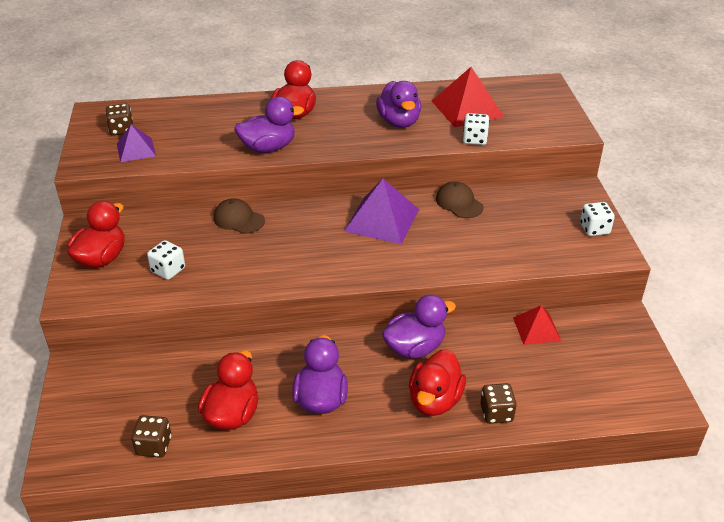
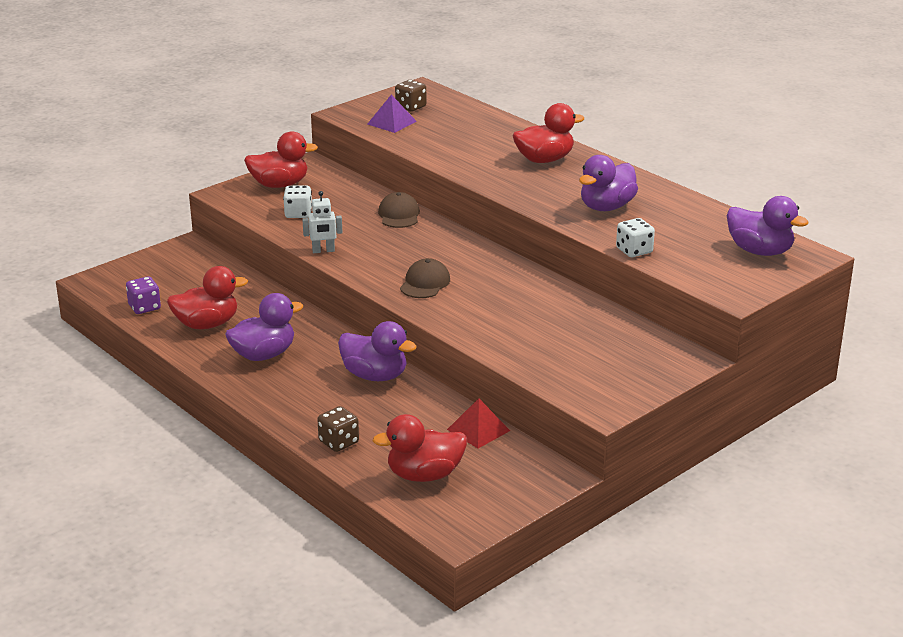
camera: 55 degrees right, 10 degrees down
(154, 446) = (144, 307): brown dice -> purple dice
(250, 284) = (323, 251): none -> white robot
(268, 148) = (473, 168): purple duck -> purple duck (760, 251)
(382, 220) = (487, 275): purple pyramid -> none
(435, 400) = (320, 407): red duck -> red duck (424, 475)
(459, 203) = (568, 302): brown cap -> brown cap (425, 283)
(467, 108) = (687, 230): red pyramid -> none
(594, 229) = (629, 386): white dice -> none

